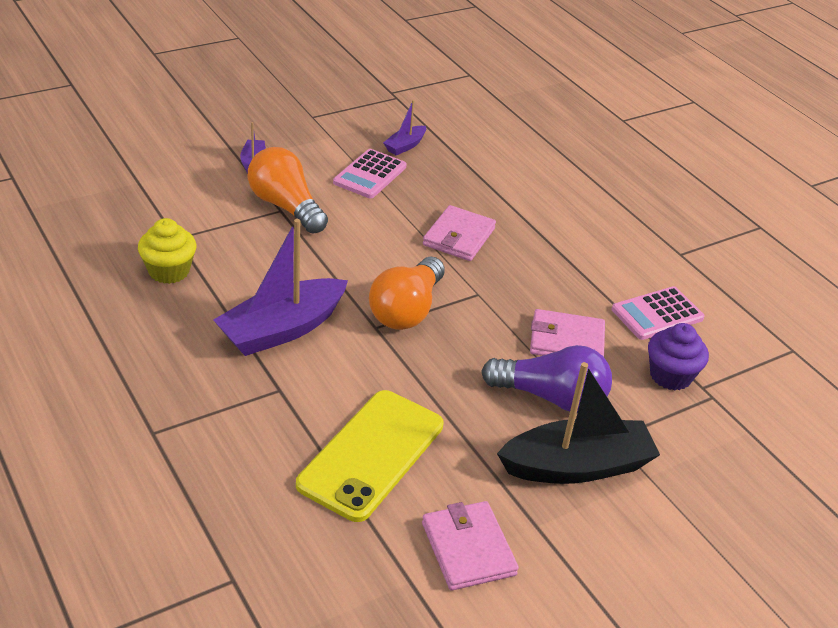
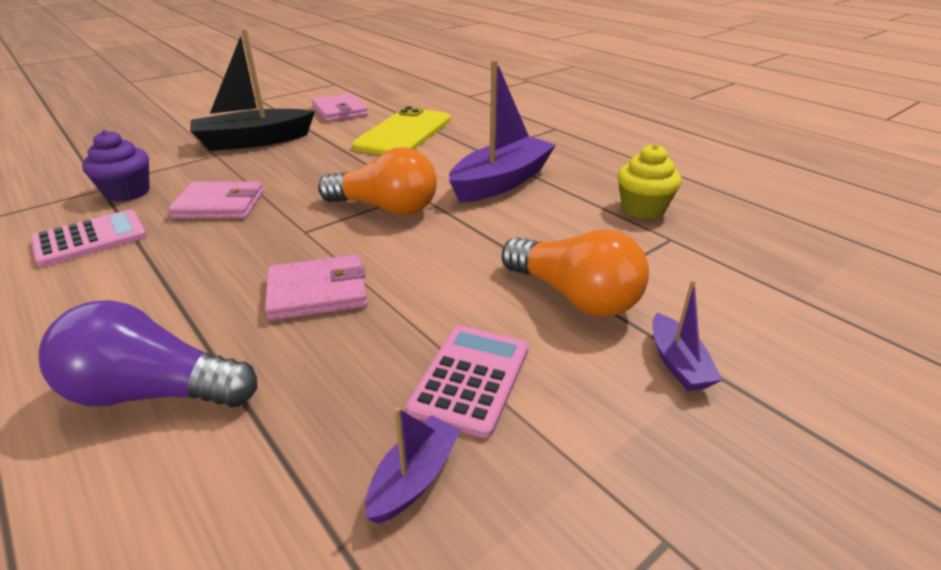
camera: 175 degrees right, 5 degrees down
(407, 310) = (386, 208): orange light bulb -> orange light bulb turned 90 degrees clockwise
(459, 237) = (317, 292): pink wallet -> pink wallet turned 60 degrees clockwise
(551, 397) = (256, 169): purple light bulb -> purple light bulb (153, 392)

